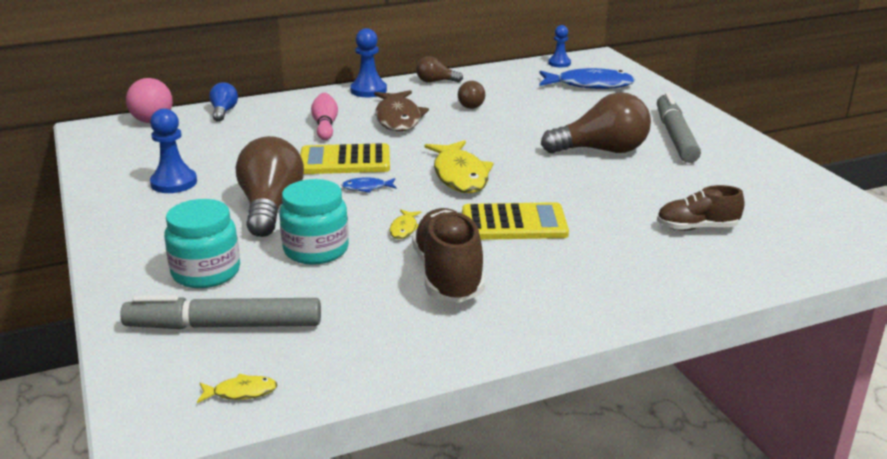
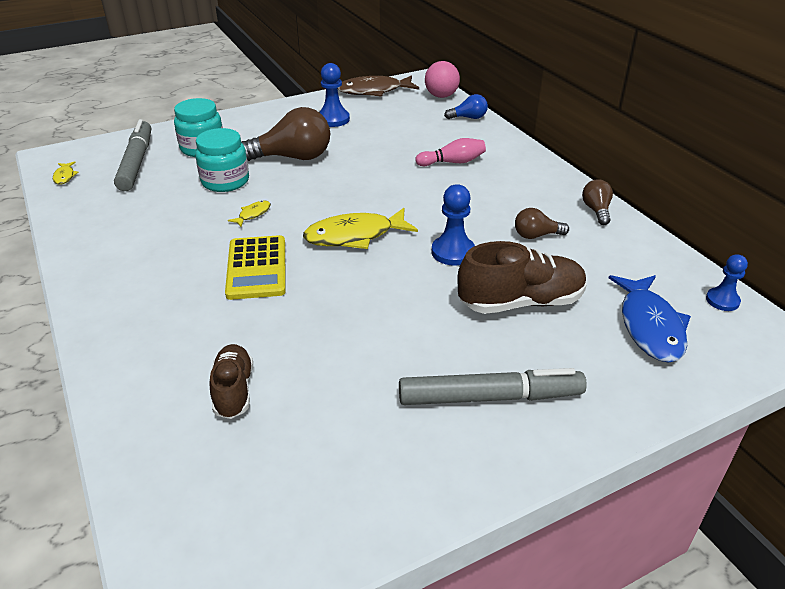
camera: 85 degrees right, 10 degrees up
(345, 161) = (379, 178): yellow calculator -> none
(366, 188) = (327, 192): blue fish -> none
(368, 90) = (549, 175): blue pawn -> blue pawn (453, 252)
(398, 118) = (482, 196): brown fish -> brown fish (374, 91)
(404, 229) = (253, 214): yellow fish -> yellow fish turned 120 degrees clockwise
(448, 276) = (174, 238): brown shoe -> brown shoe (520, 302)
(602, 150) = (430, 328): brown light bulb -> none

